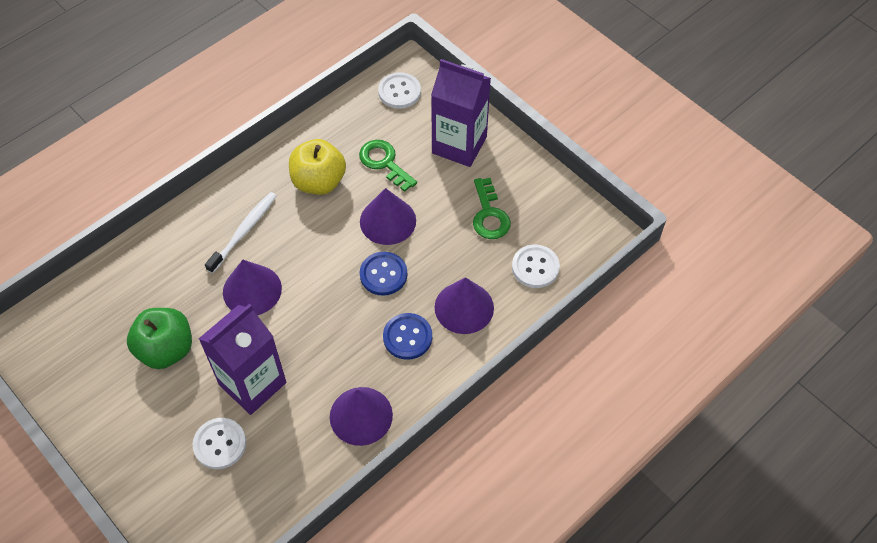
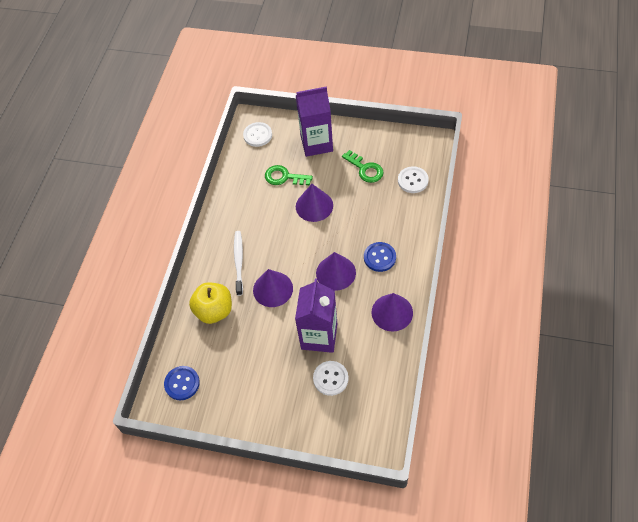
camera: 30 degrees left, 0 degrees up
(166, 349) = (253, 352): green apple -> none
(319, 182) = (257, 209): yellow apple -> yellow apple (214, 311)
(383, 274) = (337, 234): blue button -> blue button (182, 383)
(464, 307) = (395, 223): purple cone -> purple cone (335, 272)

